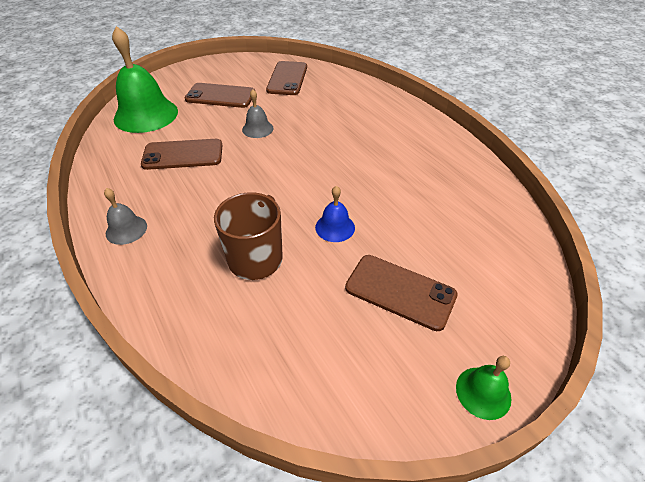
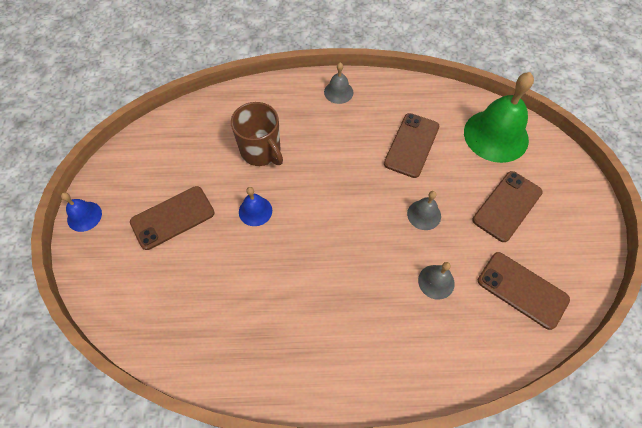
camera: 120 degrees right, 15 degrees up
(312, 109) = (436, 281): none -> grey bell
(483, 392) = (84, 216): green bell -> blue bell

